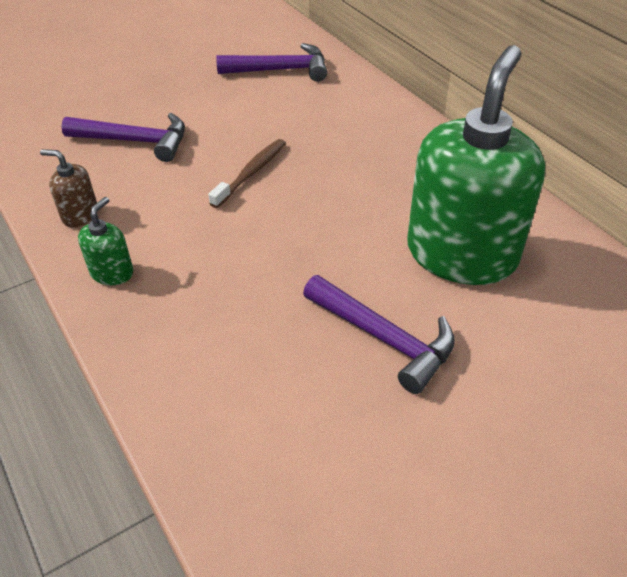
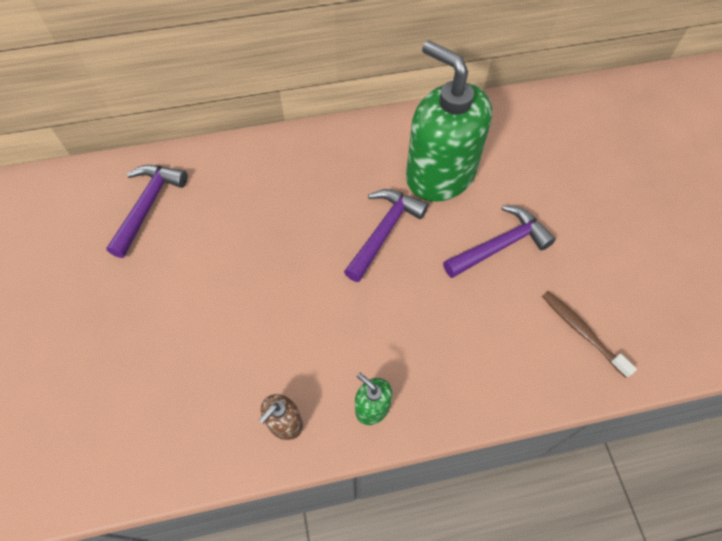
camera: 70 degrees left, 15 degrees up
(135, 141) = (194, 355): purple hammer -> purple hammer (384, 231)
(251, 173) = (291, 273): brown toothbrush -> brown toothbrush (582, 332)

